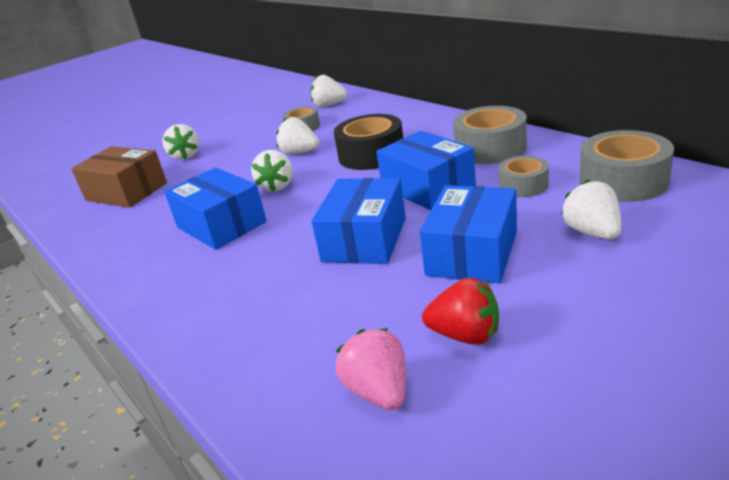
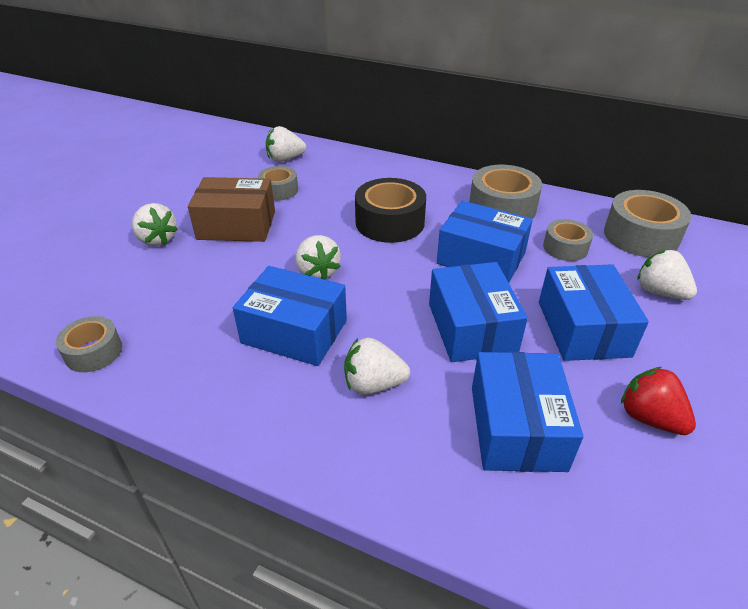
camera: 30 degrees left, 10 degrees up
(84, 221) = (93, 352): none -> grey tape
(126, 192) = (117, 300): brown box -> brown box (236, 225)
(299, 153) = (305, 225): white strawberry -> white strawberry (373, 384)
(329, 318) = (517, 427): none -> blue box
(378, 391) = (629, 496): pink strawberry -> none
(465, 335) = (649, 418): red strawberry -> red strawberry turned 120 degrees counterclockwise

